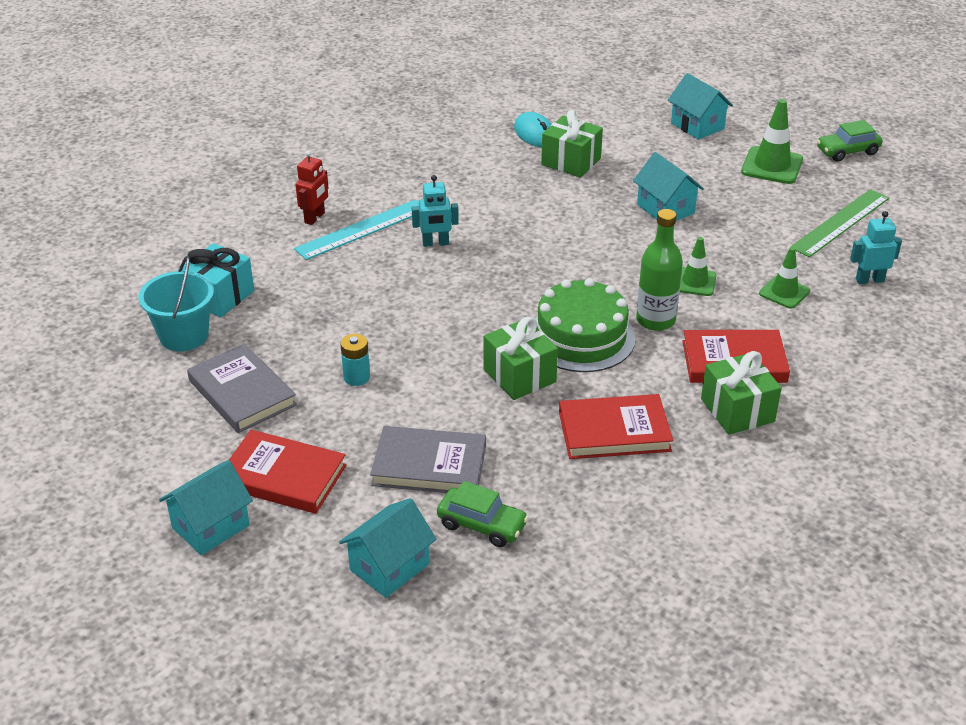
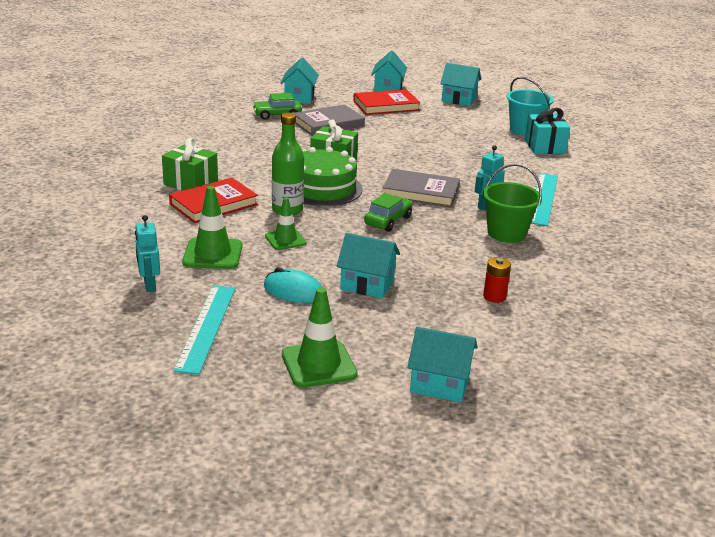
camera: 140 degrees right, 10 degrees down
(151, 443) = (459, 99): none -> turquoise house
(242, 393) = (455, 121): grey book -> grey book (420, 192)
(315, 218) = (582, 195): red robot -> none
(356, 377) = (414, 139): turquoise battery -> none
(467, 208) = (506, 233): none -> green bucket
(535, 134) = (562, 311): turquoise mouse -> turquoise mouse (293, 291)
(571, 162) = (494, 297): green gift -> red battery
(614, 431) = (252, 157): red book -> none
(784, 292) = (213, 254): green traffic cone -> green traffic cone, size x1.54
(840, 222) = (206, 327): green ruler -> turquoise ruler
(847, 151) = (254, 418): green car -> green car (388, 221)
(869, 280) = (149, 285): turquoise robot -> turquoise robot turned 120 degrees clockwise

